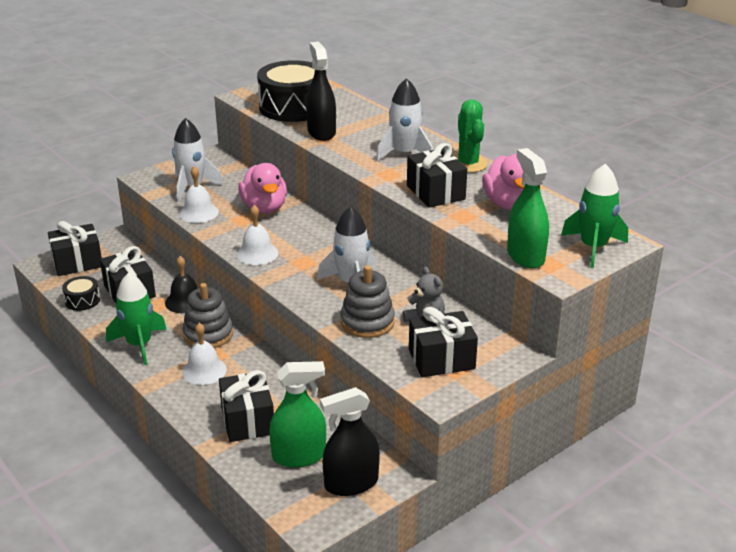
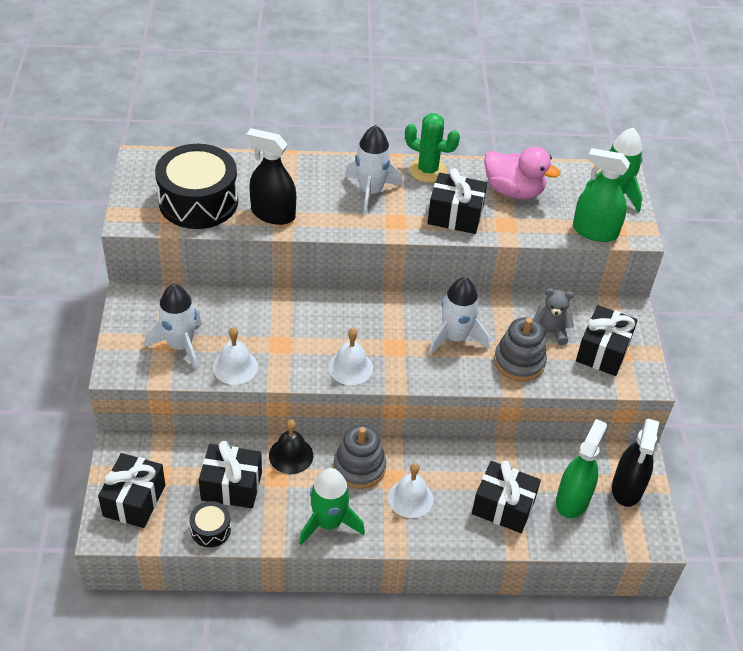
camera: 55 degrees left, 15 degrees up
(264, 208) = (276, 319): pink duck -> none

